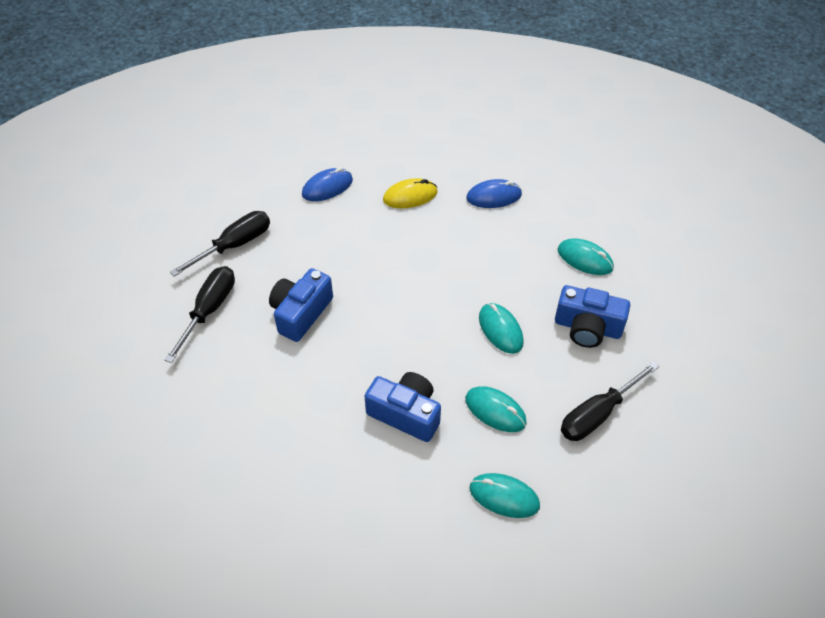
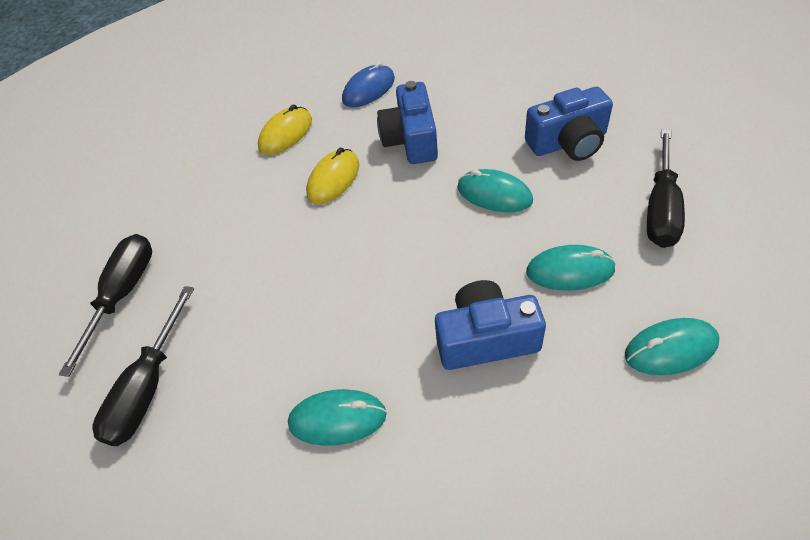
camera: 30 degrees left, 0 degrees up
(209, 310) = (148, 387): black screwdriver -> black screwdriver turned 150 degrees counterclockwise
(301, 313) = (268, 314): blue camera -> blue camera (411, 140)
(327, 187) = (188, 175): blue mouse -> none
(411, 250) = (333, 179): none -> yellow mouse
(585, 259) = (504, 91): turquoise mouse -> turquoise mouse (337, 419)

